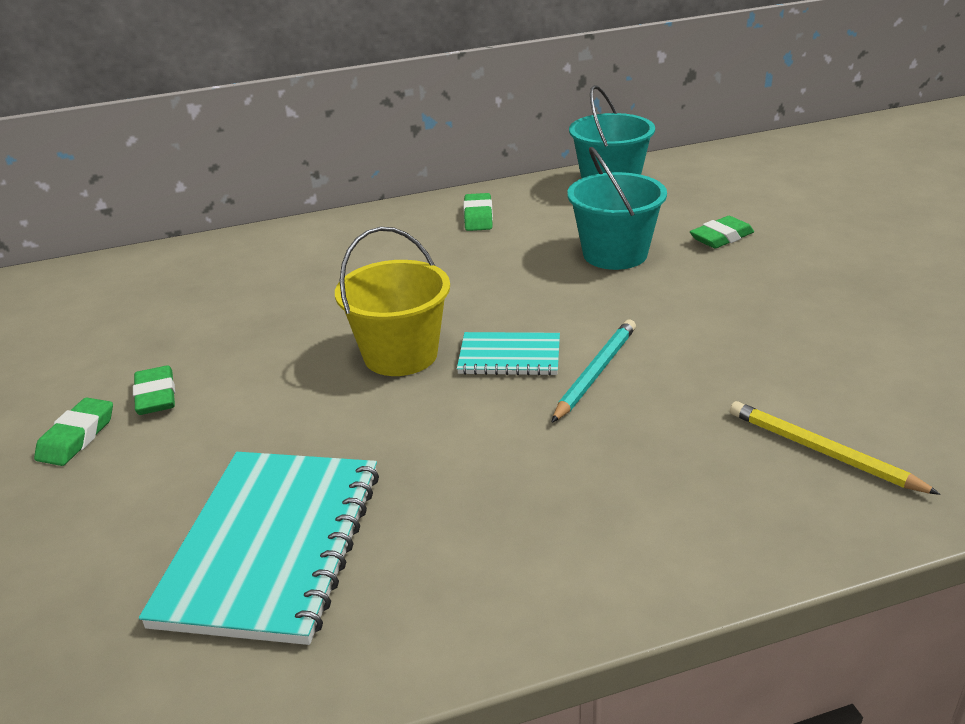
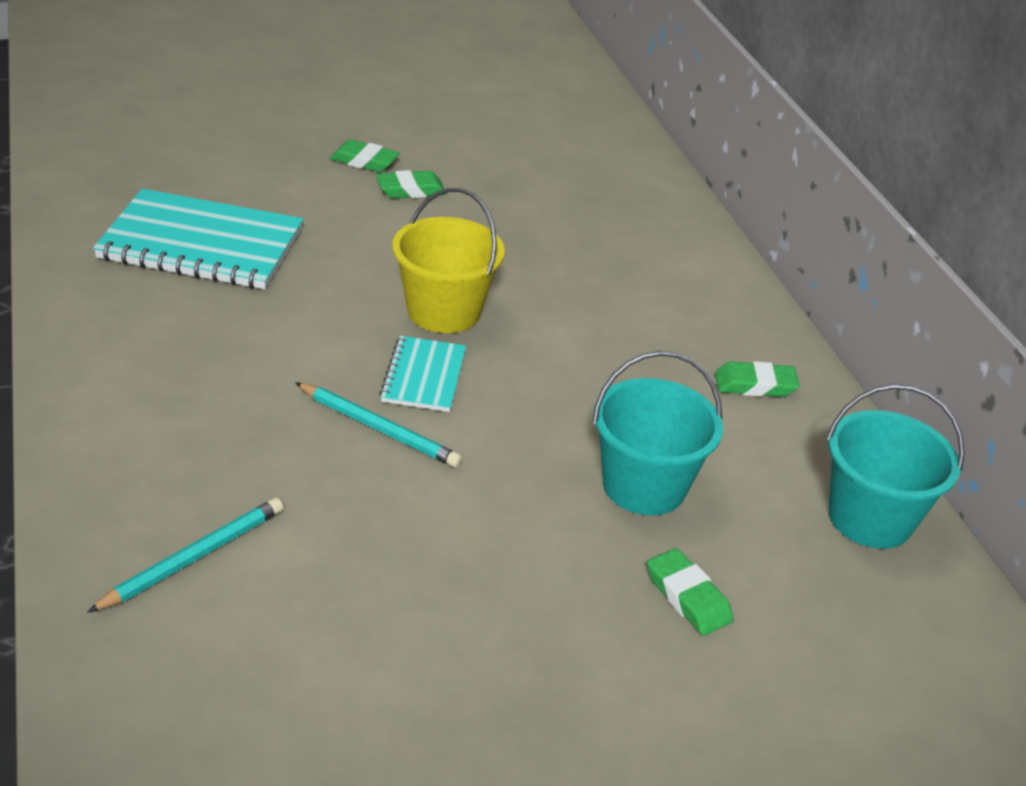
camera: 85 degrees right, 5 degrees up
(823, 452) = (193, 558): yellow pencil -> turquoise pencil

